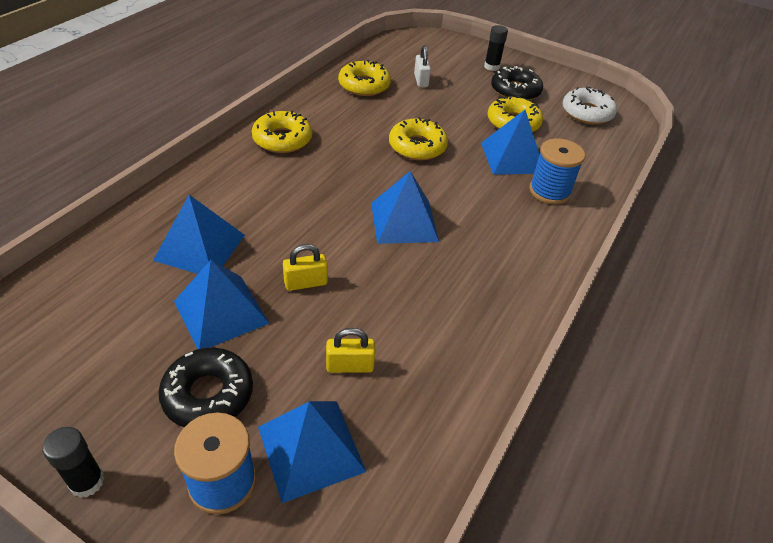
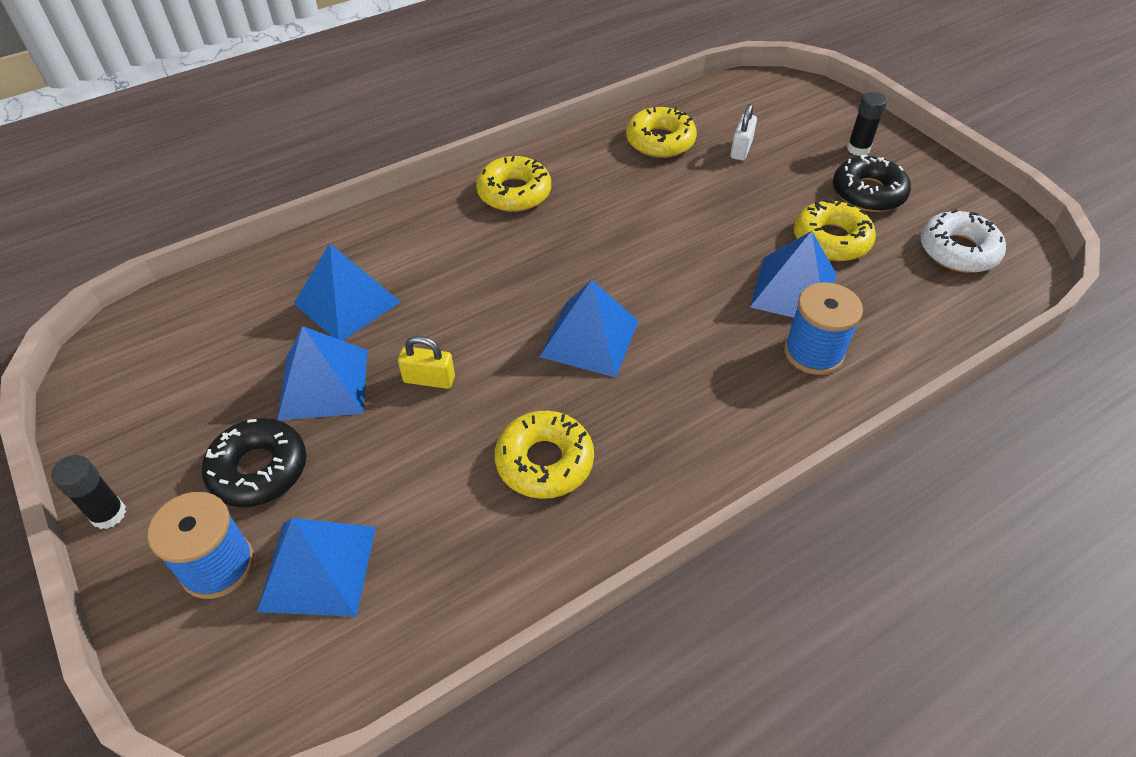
camera: 30 degrees right, 5 degrees up
(350, 366) = (414, 493): yellow padlock -> none
(417, 146) = (673, 242): yellow donut -> yellow donut (544, 461)

